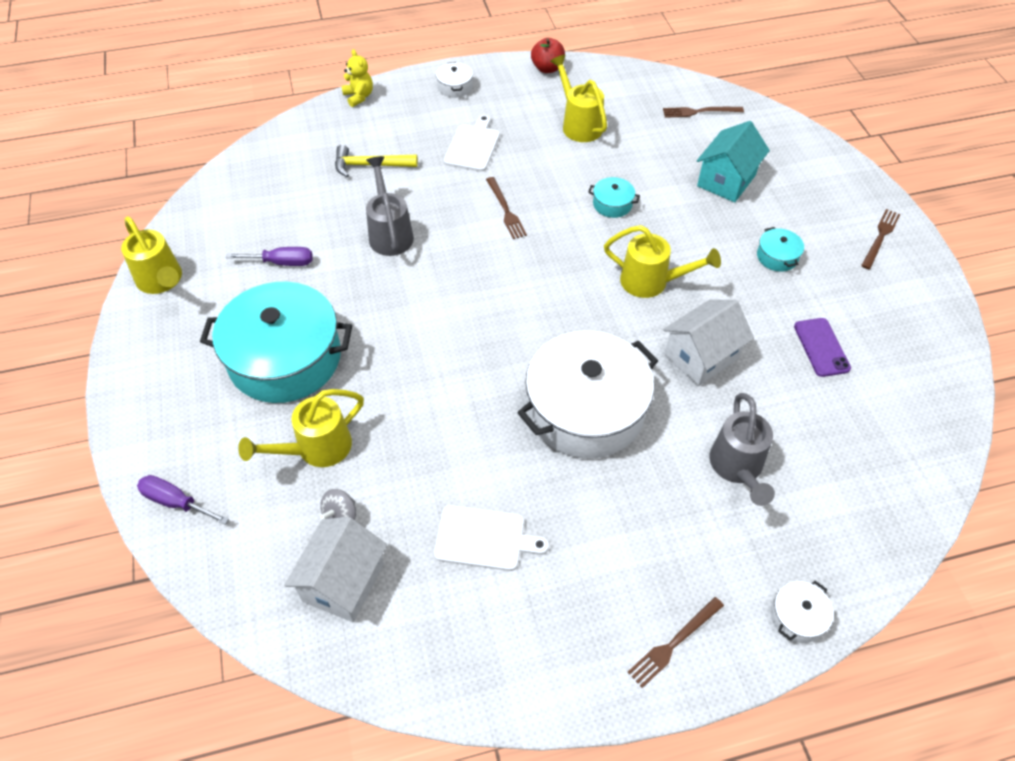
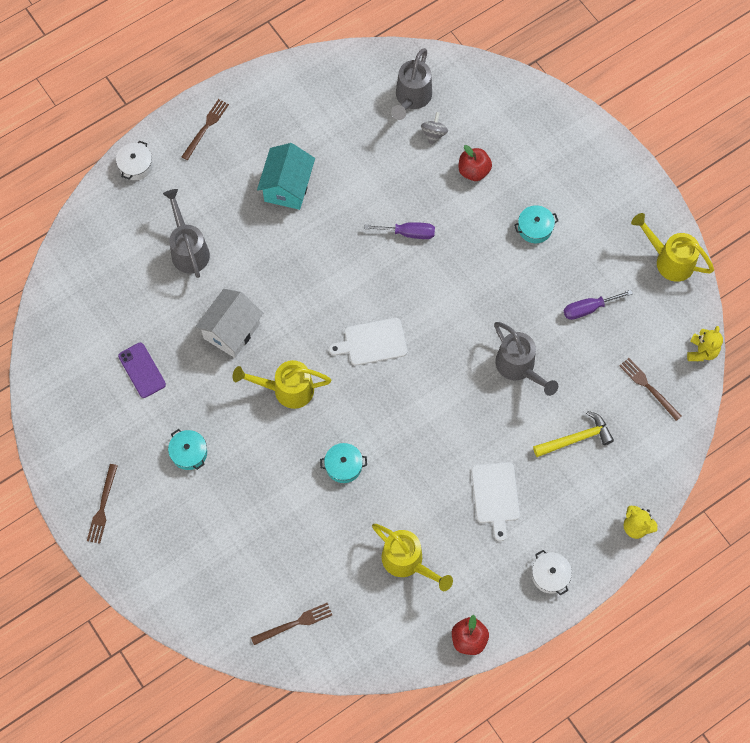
camera: 160 degrees right, 15 degrees up
(176, 502) = (541, 109): purple screwdriver -> purple screwdriver (408, 233)
(198, 196) = (702, 351): none -> yellow teddy bear
(285, 358) = (535, 228): turquoise pot -> turquoise pot, size x0.40
(317, 448) = (473, 171): yellow watering can -> red apple
(343, 582) = (411, 98): white house -> grey watering can
(484, 538) = (338, 150): white cutting board -> white cutting board (372, 342)
(506, 210) = (433, 427): brown fork -> brown fork (648, 387)
(586, 410) = (303, 259): white pot -> none
(726, 180) = (249, 532): turquoise house -> turquoise house (287, 187)

